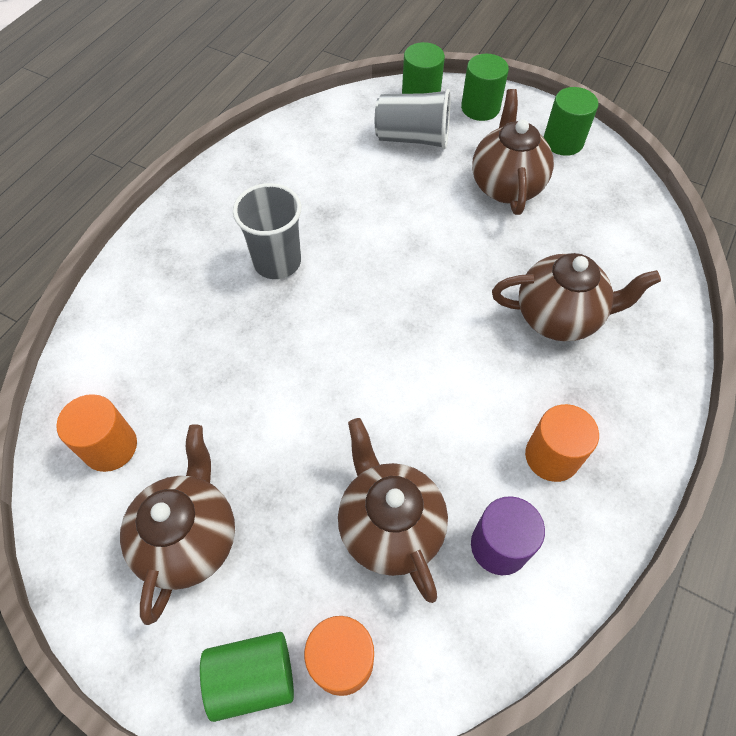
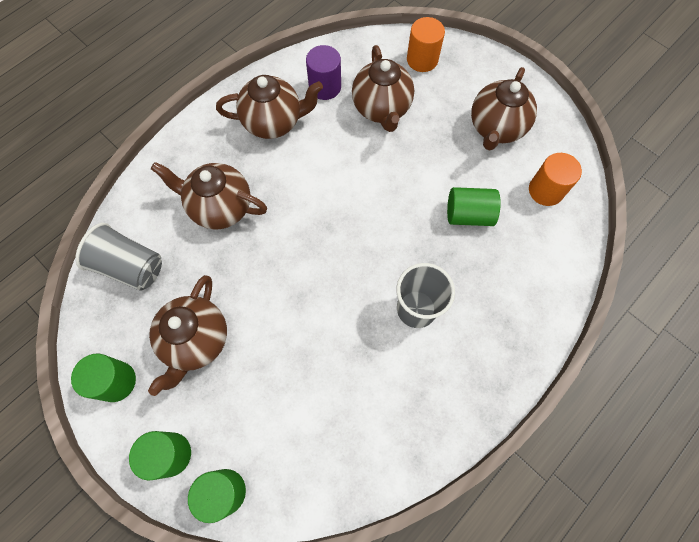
camera: 165 degrees left, 10 degrees up
(253, 677) = (467, 63): green cylinder -> green cylinder (468, 215)
(413, 138) = (256, 427): grey cup -> grey cup (130, 266)
(552, 456) = (273, 122): orange cylinder -> brown teapot

